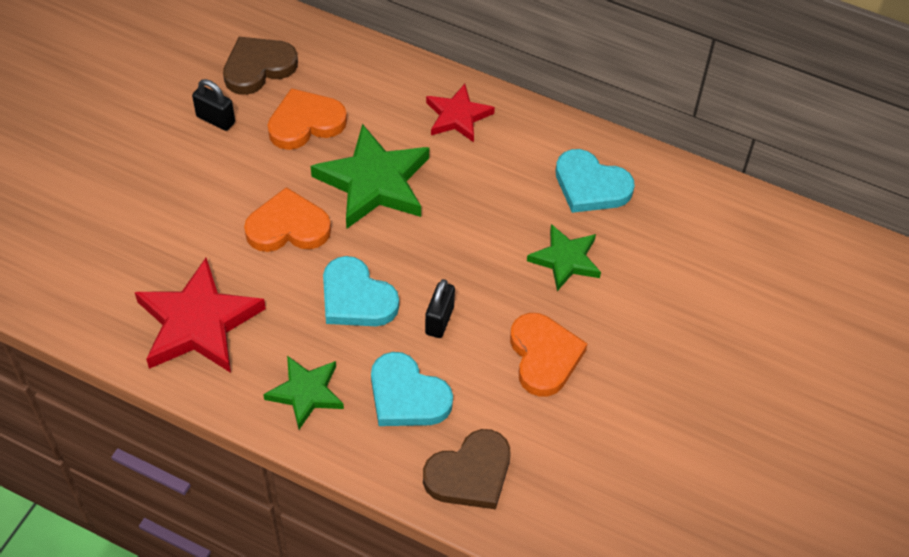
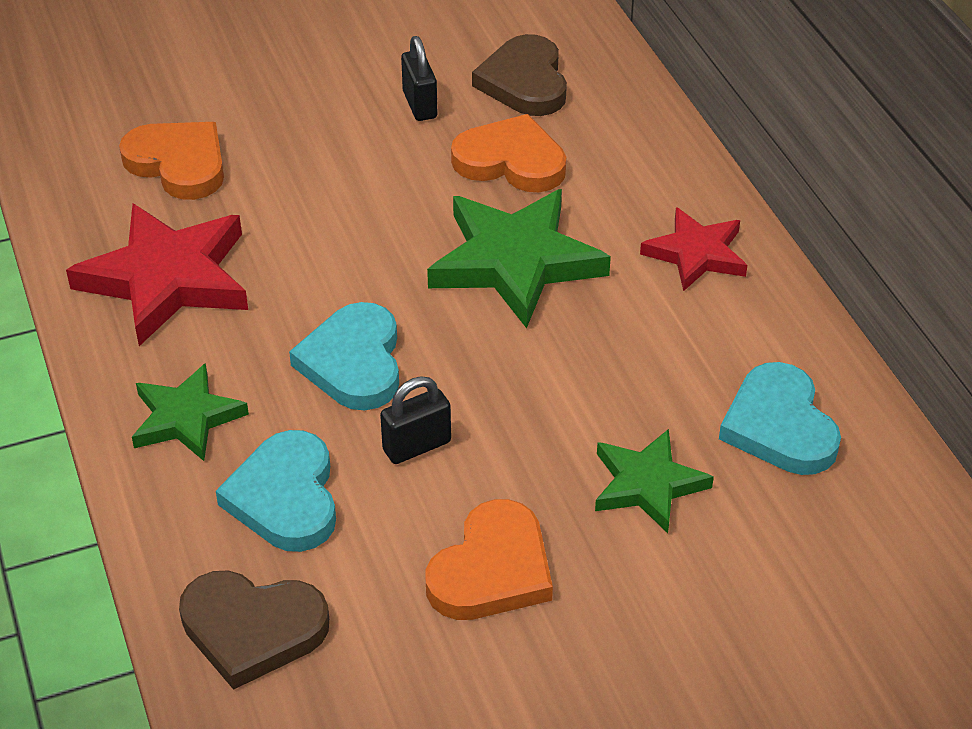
camera: 45 degrees right, 10 degrees down
(258, 67) = (524, 82): brown heart -> brown heart turned 105 degrees counterclockwise
(288, 227) = (368, 248): orange heart -> orange heart (178, 164)

